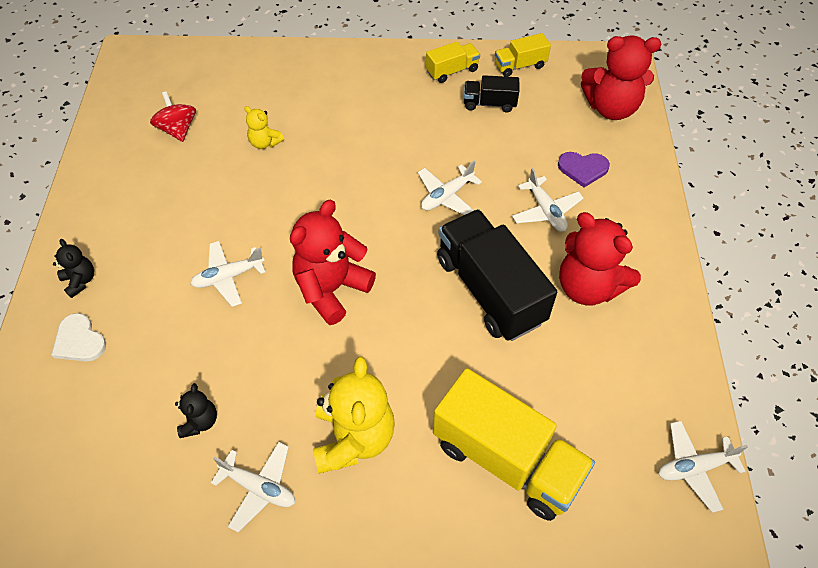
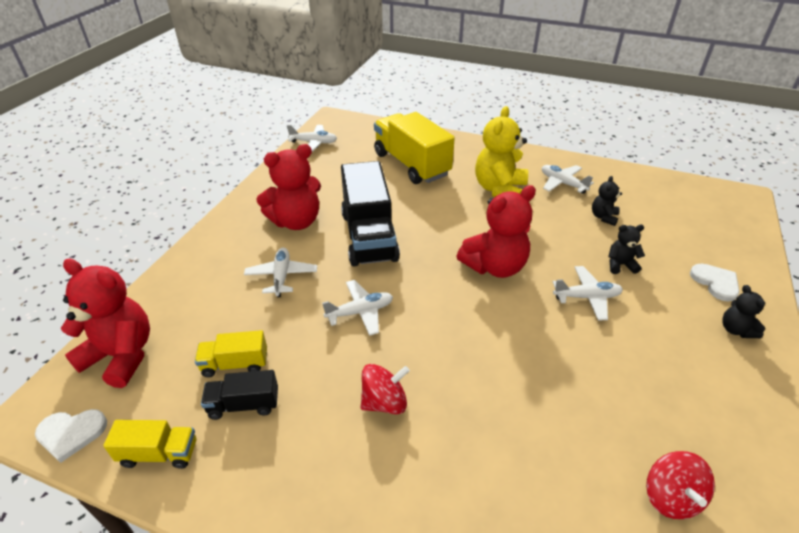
camera: 160 degrees left, 15 degrees down
(187, 335) = (620, 265): none -> black teddy bear
(265, 142) = (544, 435): yellow teddy bear -> none
(389, 132) = (384, 402): none -> red spinning top
(452, 71) = (252, 476): yellow truck -> yellow truck (235, 364)
(489, 103) = (244, 404): black truck -> black truck turned 150 degrees clockwise
(583, 169) = (216, 301): purple heart -> none
(586, 59) = (71, 433): none -> white heart
(588, 287) = (296, 221): red teddy bear -> red teddy bear turned 90 degrees clockwise

